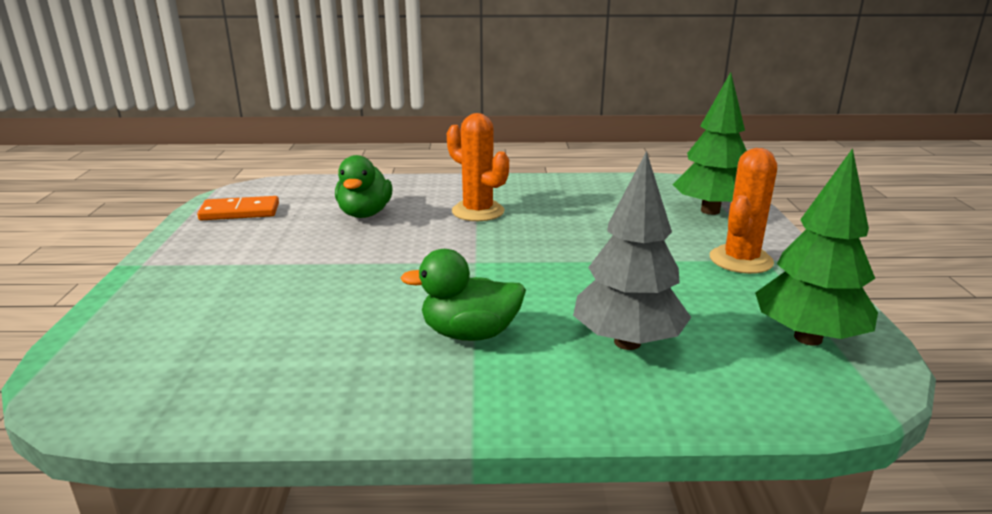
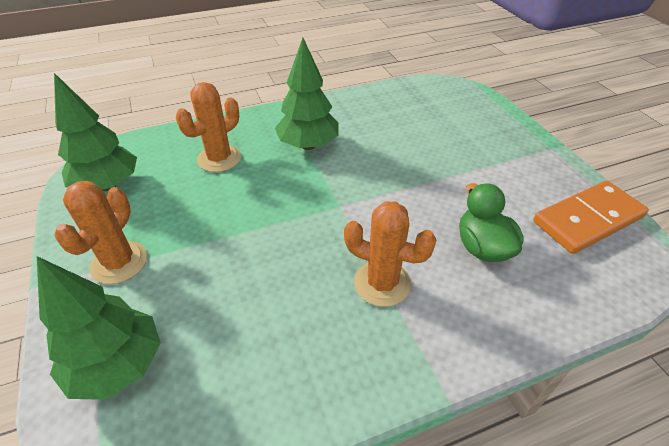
camera: 160 degrees right, 20 degrees up
(240, 212) = (587, 219): orange domino -> orange domino, size x1.51
(470, 334) = (308, 145): green duck -> green tree
(627, 342) = (219, 159): grey tree -> orange cactus

